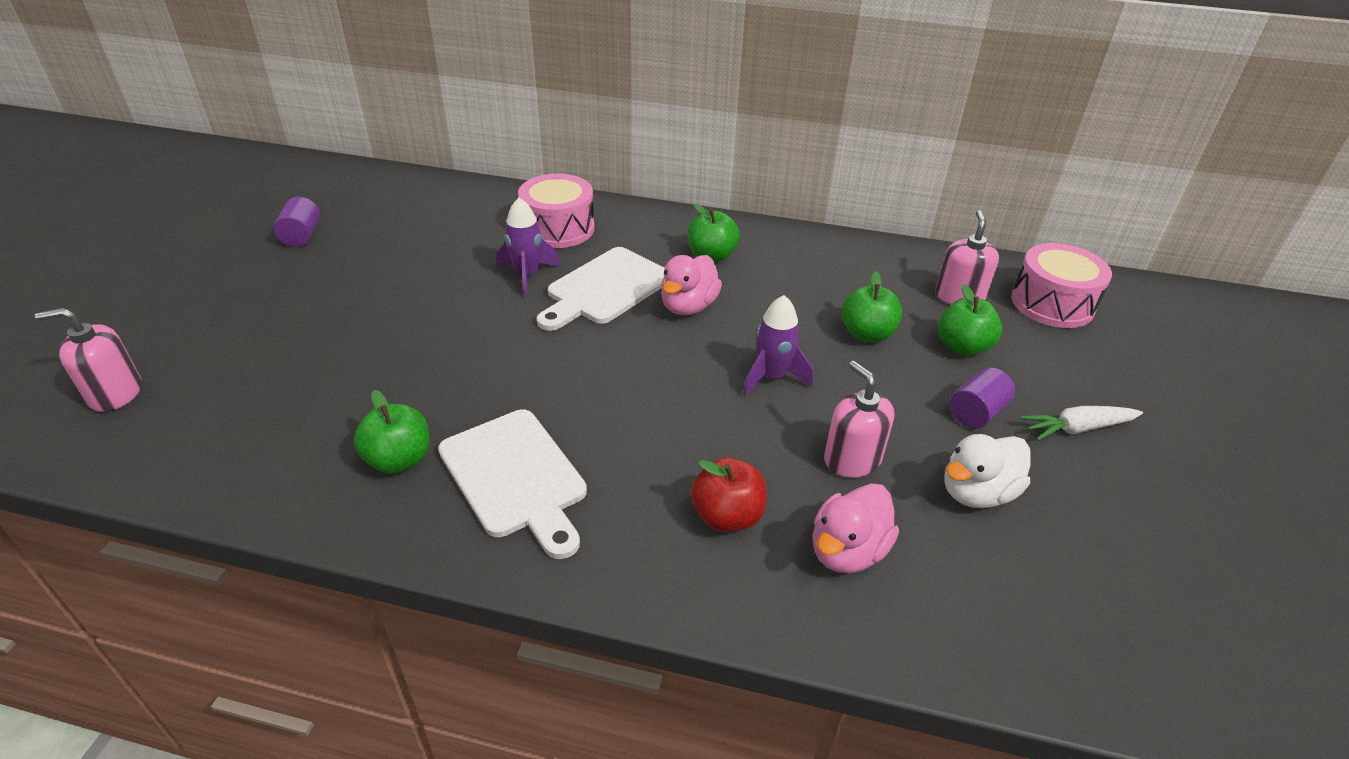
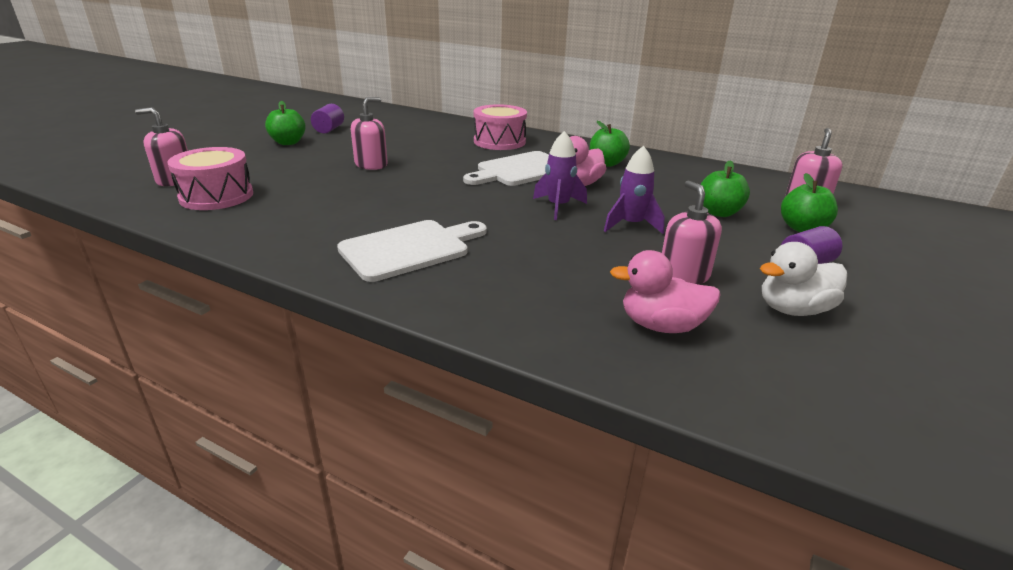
camera: 15 degrees right, 10 degrees down
(397, 309) = (371, 165): none -> pink soap dispenser
(399, 460) = (333, 230): green apple -> green apple (288, 142)
(515, 477) = (410, 249): white cutting board -> white cutting board turned 105 degrees counterclockwise
(527, 275) = (467, 159): purple rocket -> purple rocket (558, 207)
(727, 516) = (564, 291): red apple -> none
(847, 551) = (661, 326): pink duck -> pink duck turned 45 degrees clockwise
(1052, 303) = (891, 215): pink drum -> pink drum (216, 196)
(1076, 429) = (901, 286): white carrot -> none

